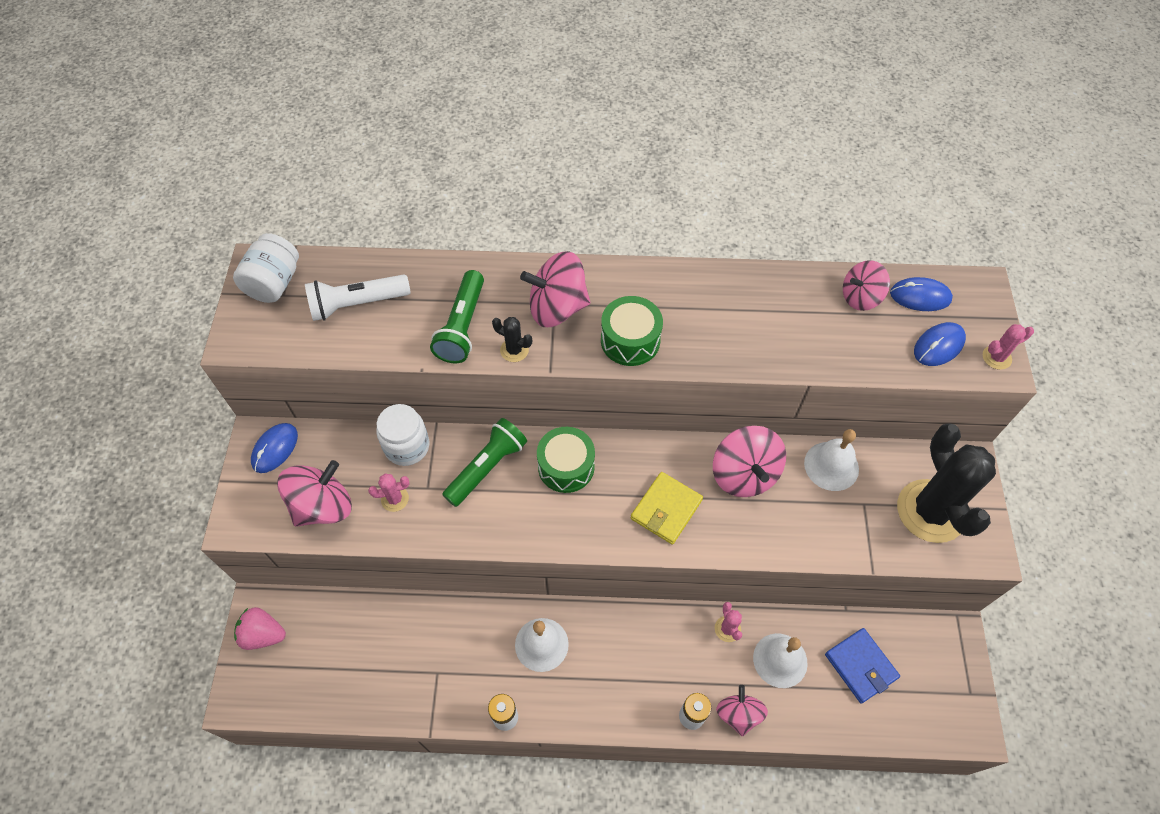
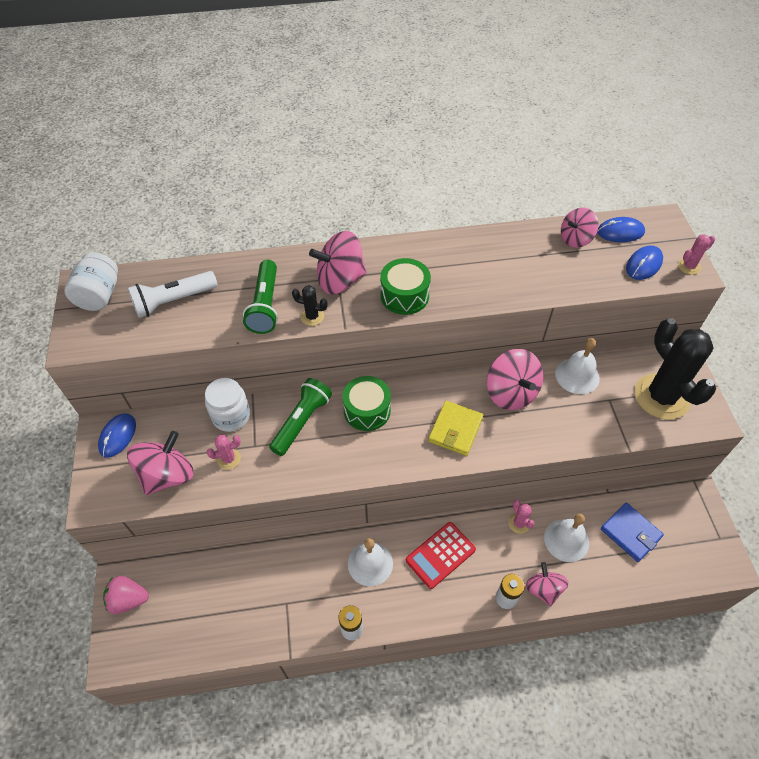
camera: 10 degrees left, 5 degrees down
(625, 649) = (440, 555): none -> red calculator

